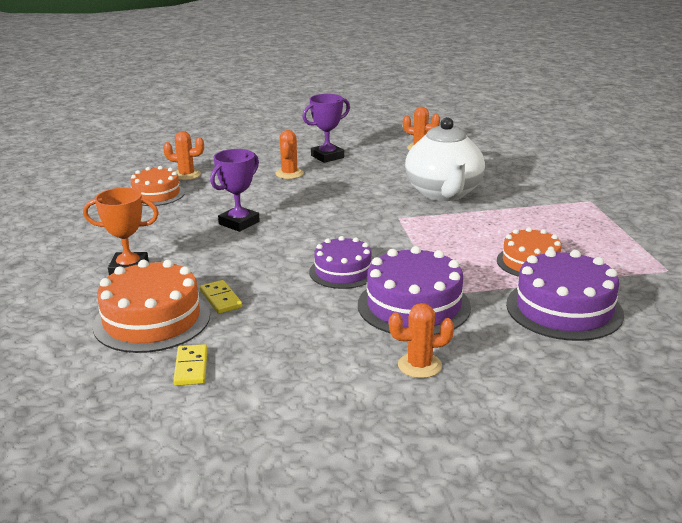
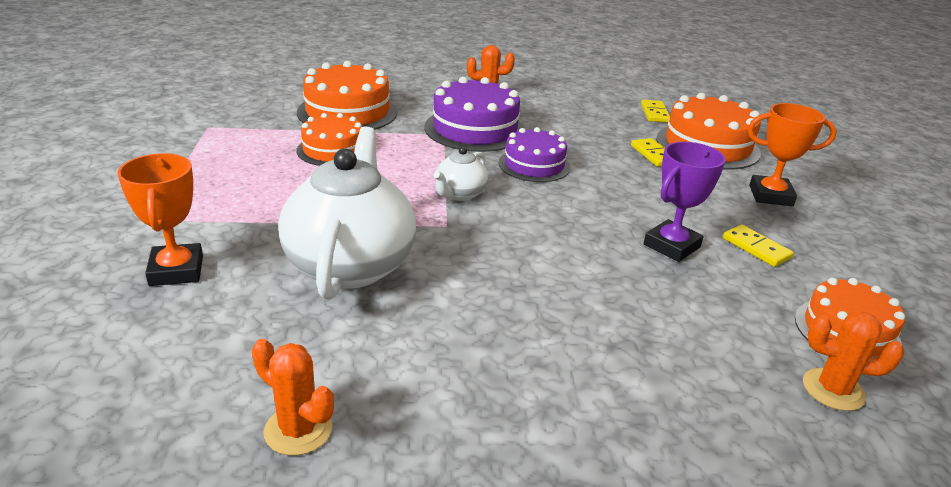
camera: 175 degrees left, 5 degrees up
(176, 228) = (756, 248): none -> yellow domino
(289, 174) = (616, 362): orange cactus -> none
(327, 156) = (535, 422): purple trophy -> none
(399, 239) = (459, 194): none -> white teapot
(534, 181) = (176, 270): none -> orange trophy
(564, 309) = (347, 112): purple cake -> orange cake

